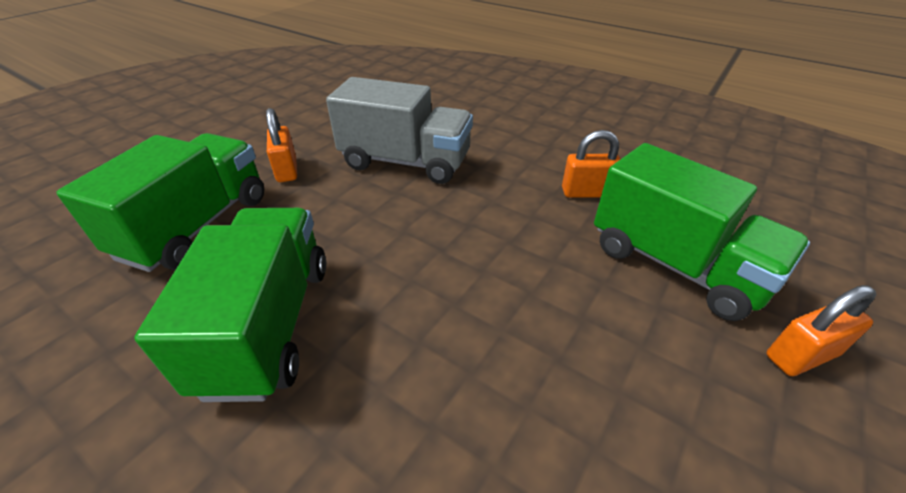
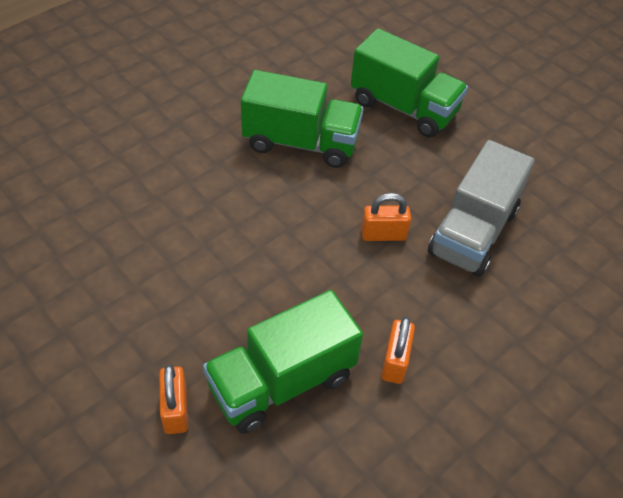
camera: 100 degrees right, 10 degrees up
(287, 170) = (471, 152): orange padlock -> orange padlock (383, 234)

